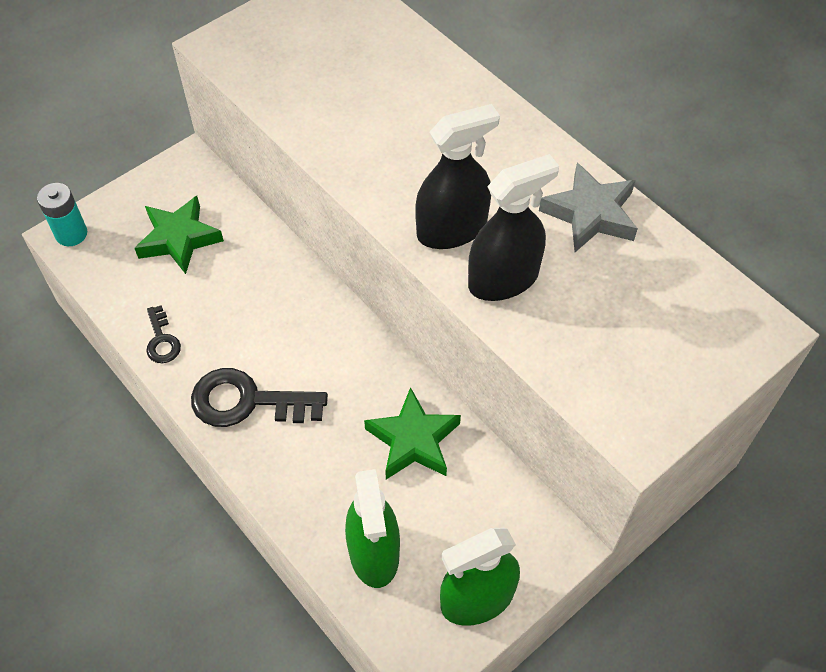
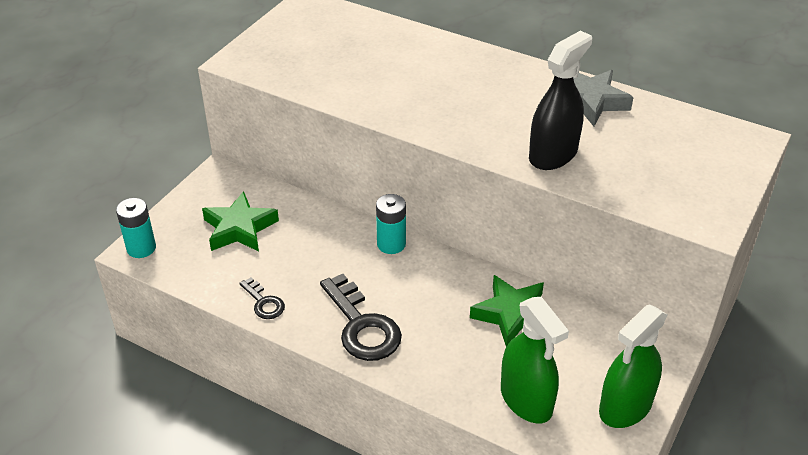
camera: 20 degrees left, 15 degrees down
(247, 401) = (362, 326): black key -> black key turned 105 degrees counterclockwise
(327, 307) = (391, 244): none -> turquoise battery
(451, 229) = (495, 134): black spray bottle -> none

